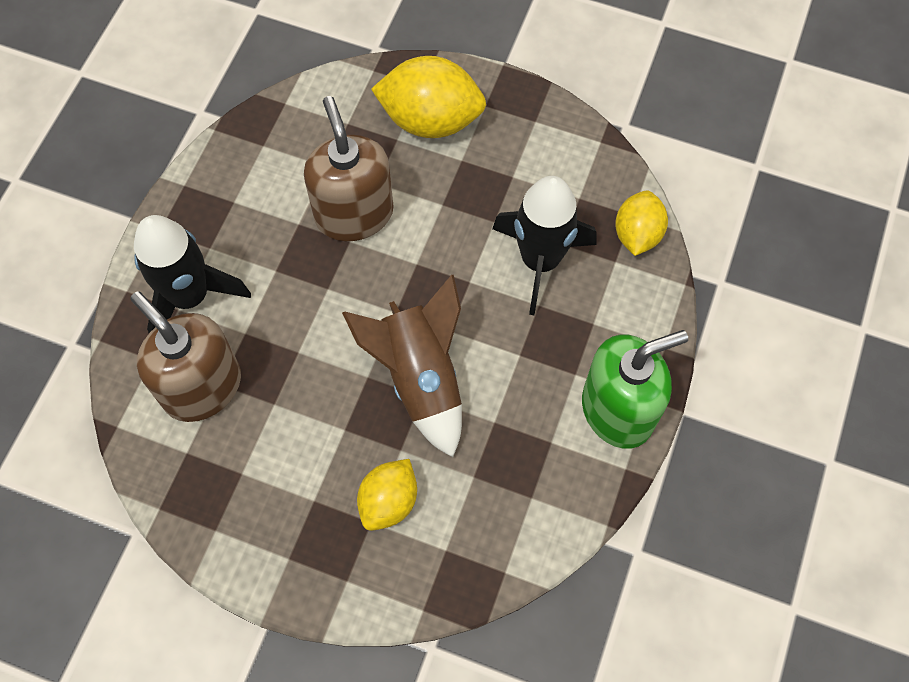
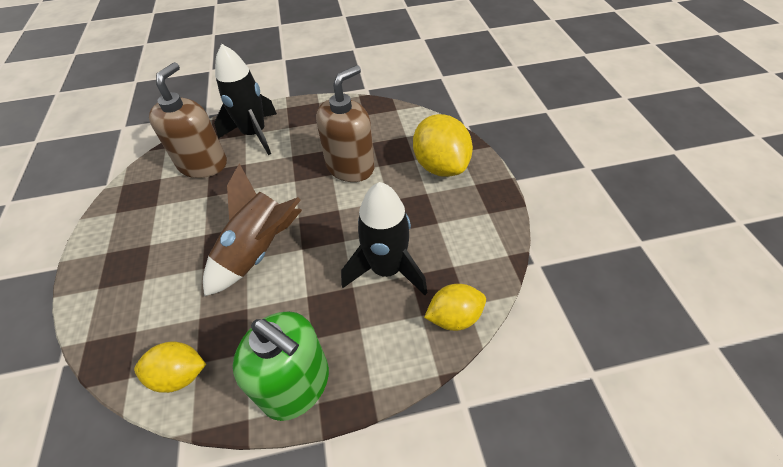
camera: 60 degrees right, 15 degrees down
(389, 501) = (161, 281): yellow lemon -> yellow lemon (180, 375)

